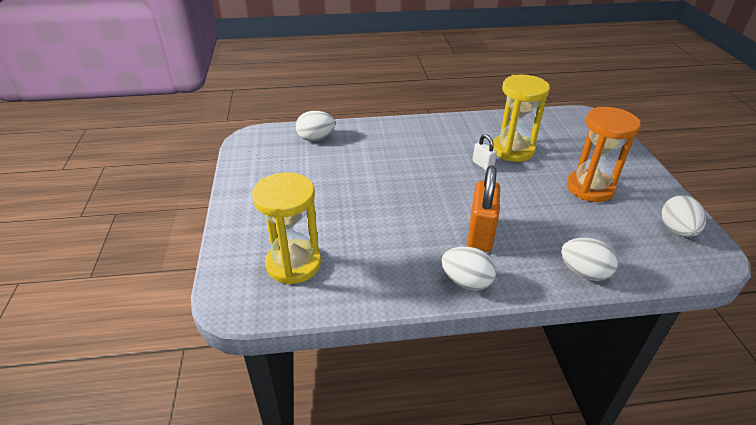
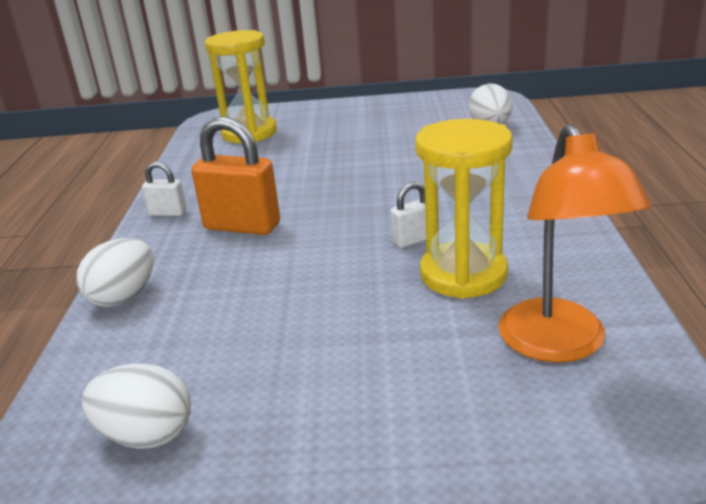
camera: 100 degrees right, 10 degrees down
(466, 281) = (168, 213): white egg -> white padlock
(557, 130) = (559, 345): none -> orange lamp
(590, 188) = (319, 347): orange hourglass -> none

